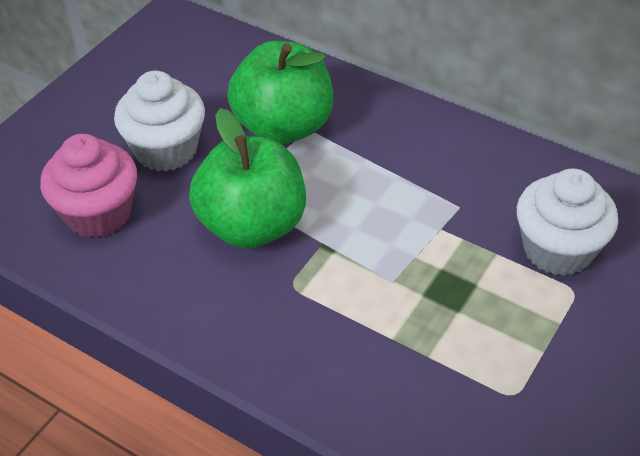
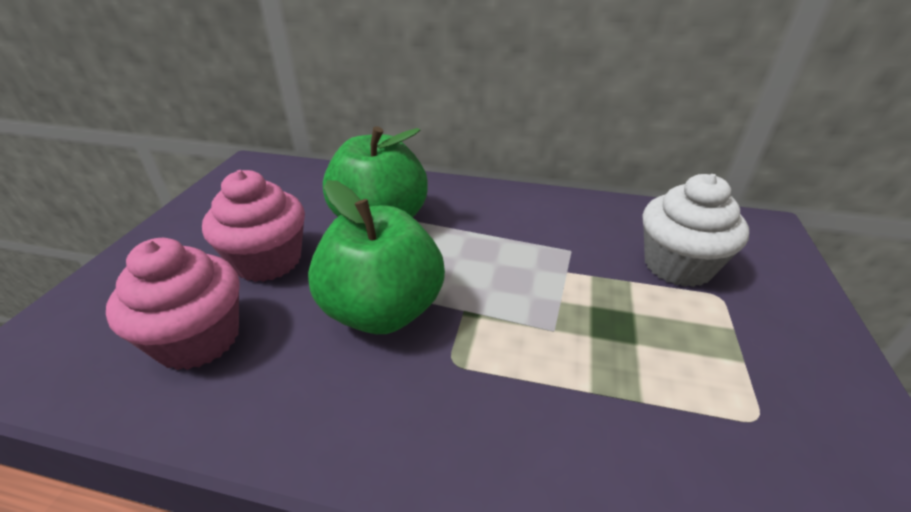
camera: 20 degrees left, 10 degrees down
(166, 150) = (268, 261): white cupcake -> pink cupcake

